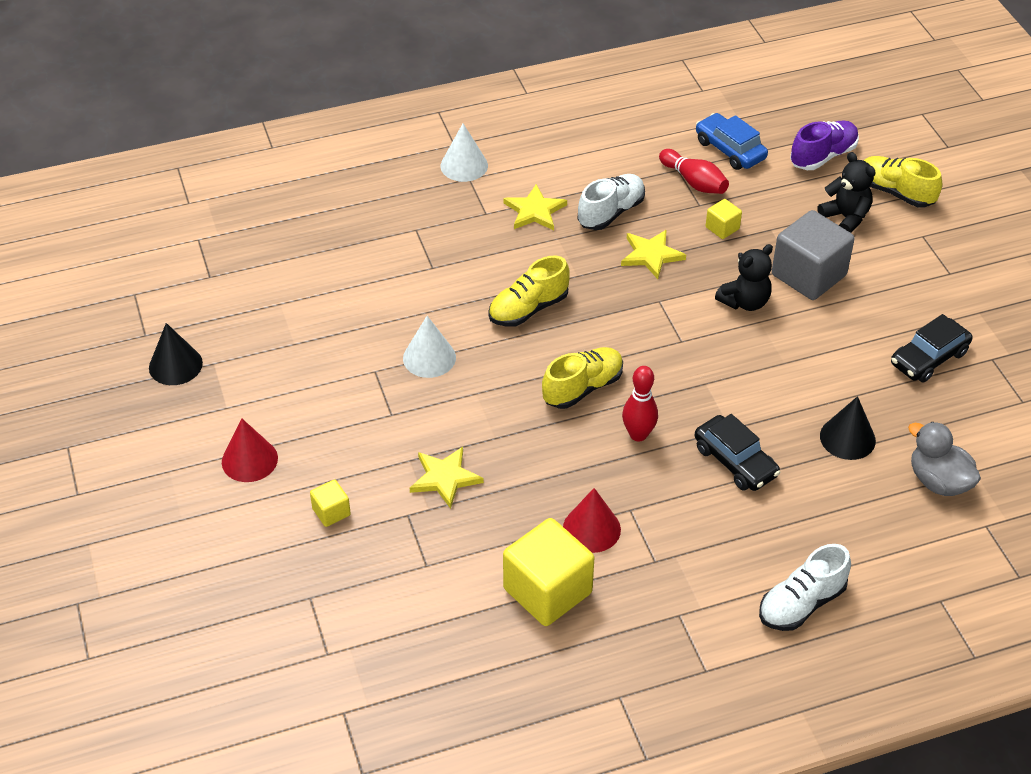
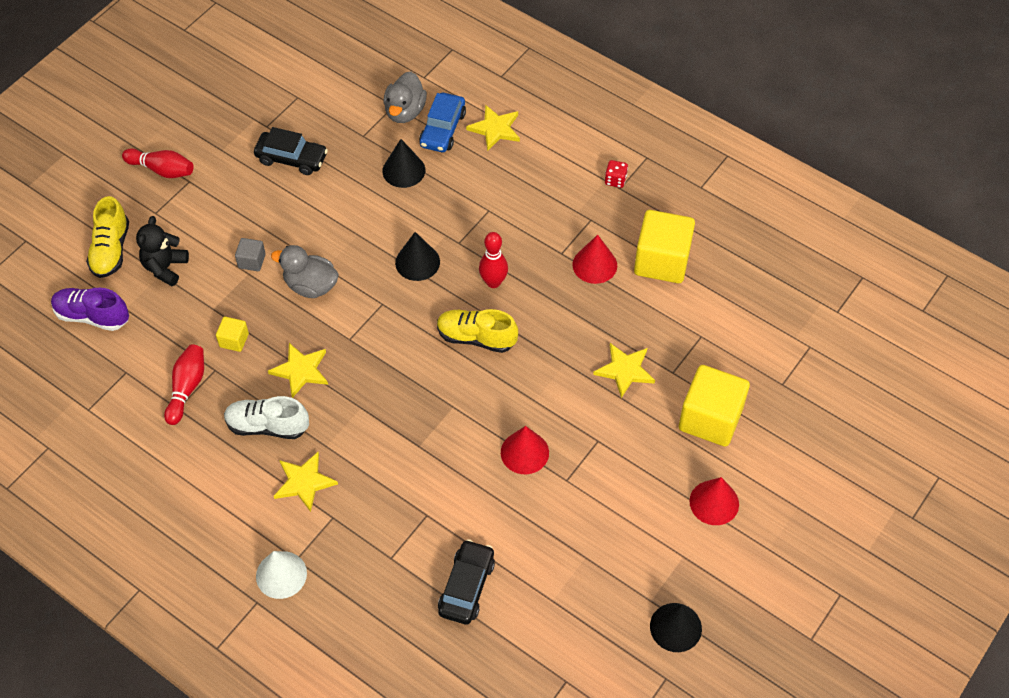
camera: 125 degrees left, 10 degrees up
(331, 512) = (710, 418): yellow cube -> yellow cube, size x2.14
(429, 358) = (524, 452): white cone -> red cone
(528, 309) = (423, 418): yellow shoe -> none
(693, 617) = (615, 180): none -> red dice
(712, 390) = (417, 262): none -> black cone
(730, 150) = (125, 384): blue car -> blue car (443, 129)
(735, 461) = (473, 218): black car -> black car (466, 587)
(745, 302) = (311, 286): black teddy bear -> grey duck
(801, 603) = (559, 135): white shoe -> none
(808, 275) = (252, 261): grey cube -> grey cube, size x0.47
(854, 548) = (495, 129): none -> yellow star
(979, 260) = (162, 170): none -> red bowling pin

